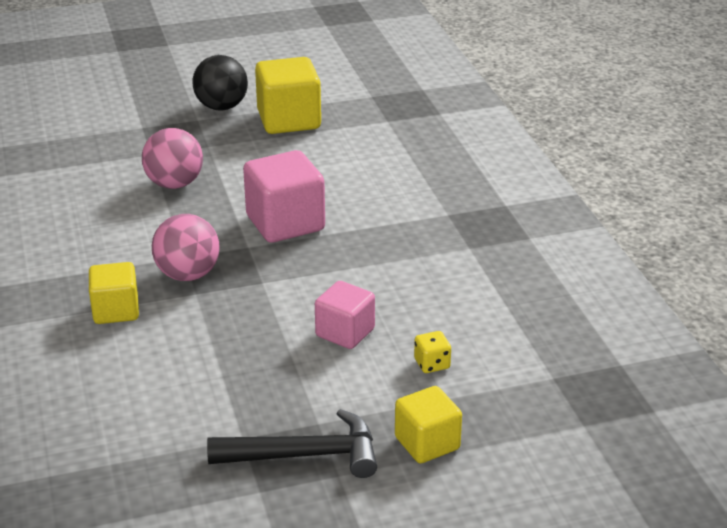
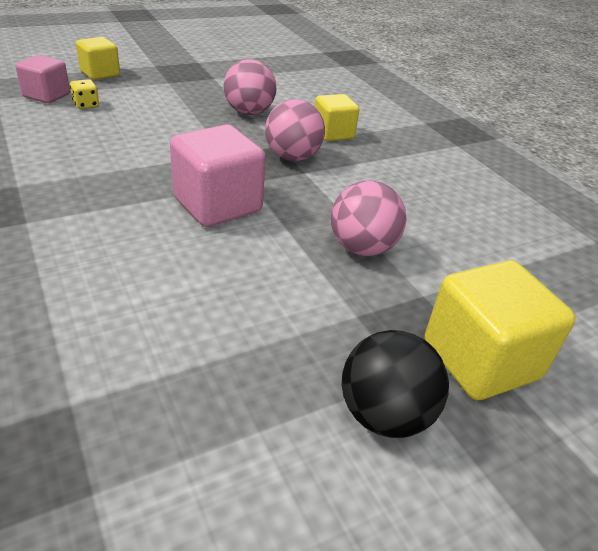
camera: 165 degrees right, 5 degrees up
(212, 350) = (249, 112): none -> pink ball
(289, 120) = (253, 386): yellow cube -> yellow cube (480, 360)
(304, 455) = (175, 71): black hammer -> none
(345, 333) = (151, 121): pink cube -> pink cube (47, 95)

